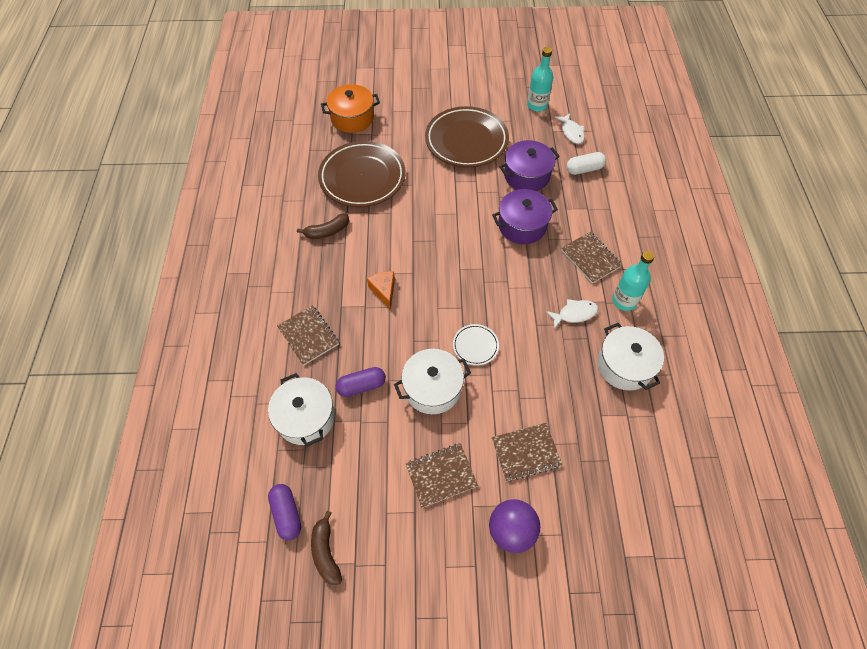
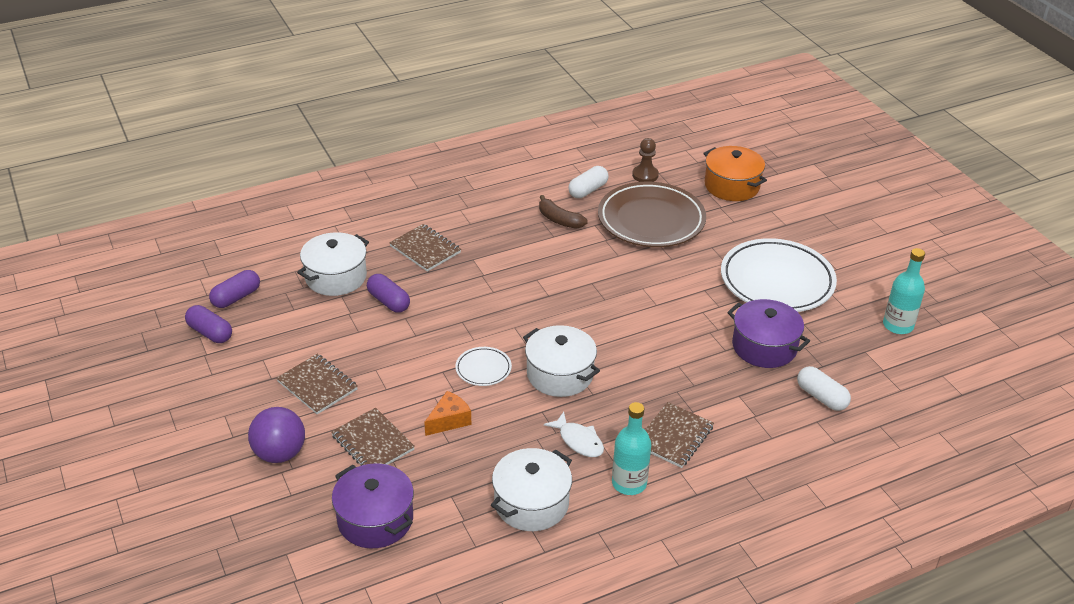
camera: 65 degrees right, 20 degrees down
(302, 199) = (588, 190): none -> white capsule
(307, 159) = (645, 175): none -> brown pawn
(308, 336) = (425, 249): brown notebook -> brown notebook turned 75 degrees counterclockwise
(326, 552) = (210, 333): brown banana -> purple capsule
(384, 290) = (511, 282): orange cheese -> orange cheese (449, 420)
(432, 388) = (412, 351): white pot -> white pot (560, 374)
(466, 141) = (777, 281): brown plate -> white plate
(522, 225) = (680, 363): purple pot -> purple pot (375, 519)
(571, 132) = (878, 369): white fish -> none

